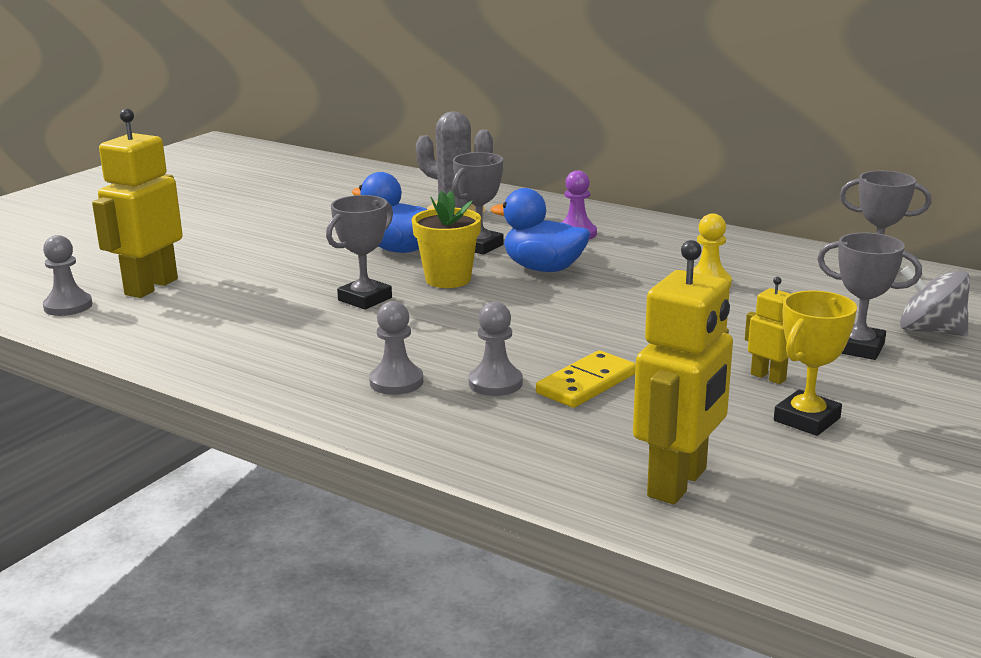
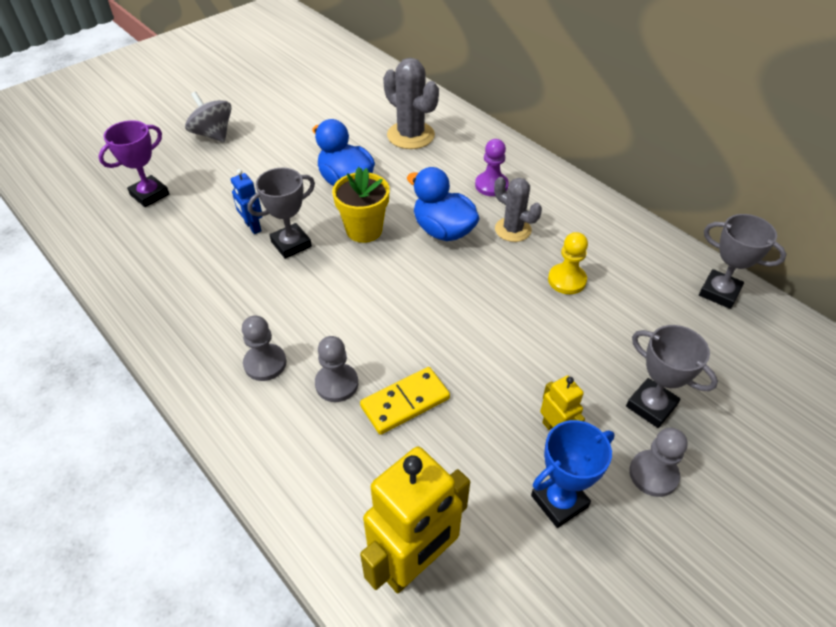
camera: 15 degrees right, 25 degrees up
(68, 306) = (85, 208): grey pawn -> grey pawn (653, 474)
(151, 287) = (150, 195): yellow robot -> purple trophy
(306, 293) = (252, 227): none -> blue robot
(479, 246) = (408, 188): grey trophy -> none
(623, 259) = (513, 230): none -> grey cactus
(806, 419) = (559, 501): yellow trophy -> blue trophy
(930, 331) = (726, 395): grey spinning top -> grey spinning top (213, 134)

